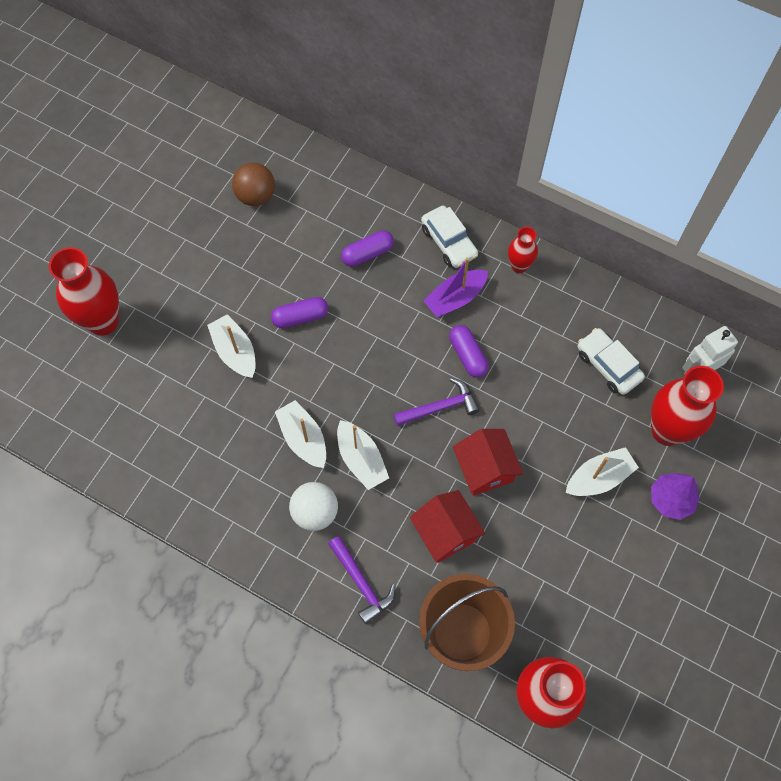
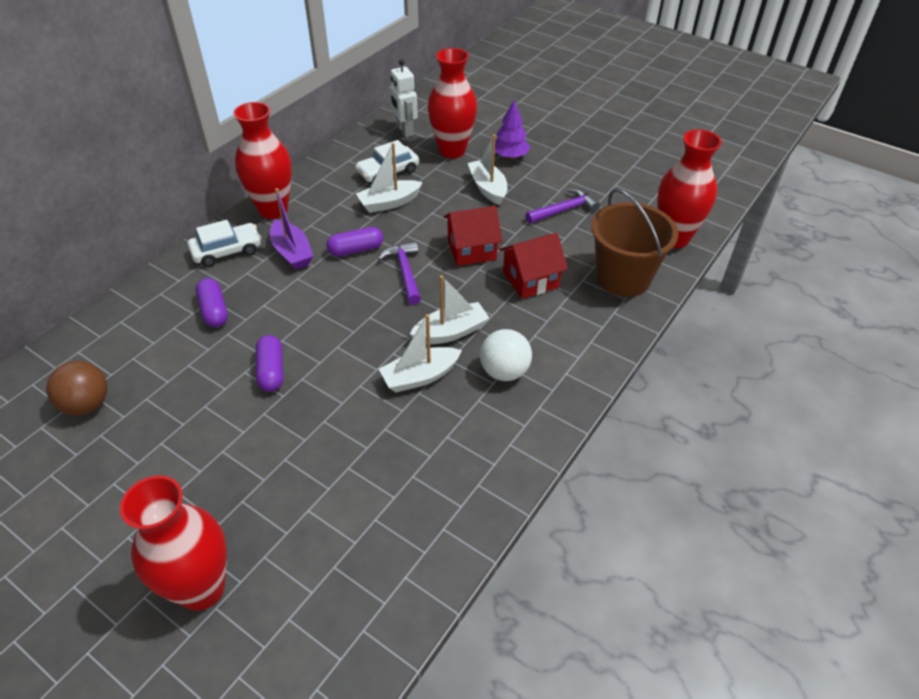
camera: 85 degrees left, 20 degrees down
(235, 352) = (296, 434): white boat -> white boat (389, 203)
(362, 583) = (579, 340): purple hammer -> purple hammer (564, 210)
(519, 266) = (273, 210): red vase -> red vase, size x1.89

